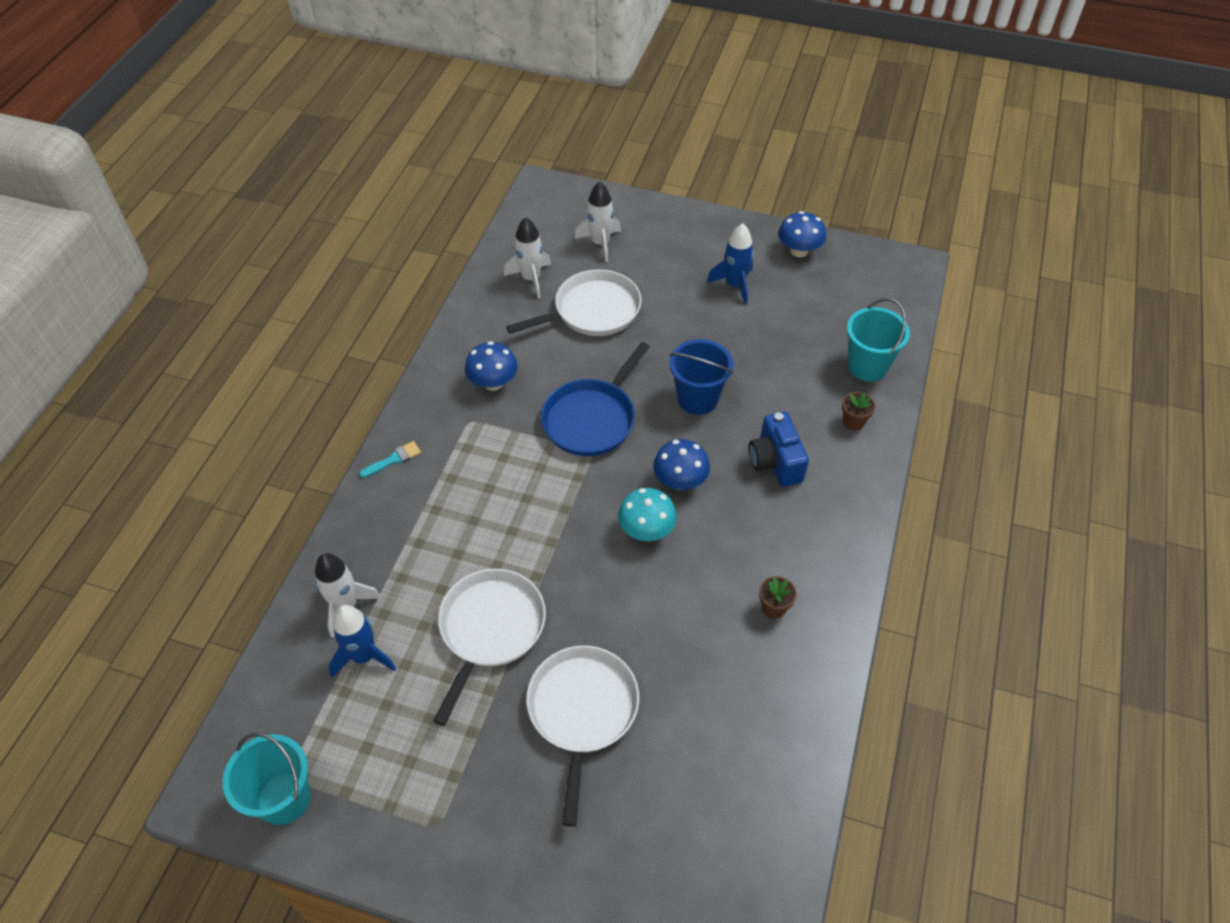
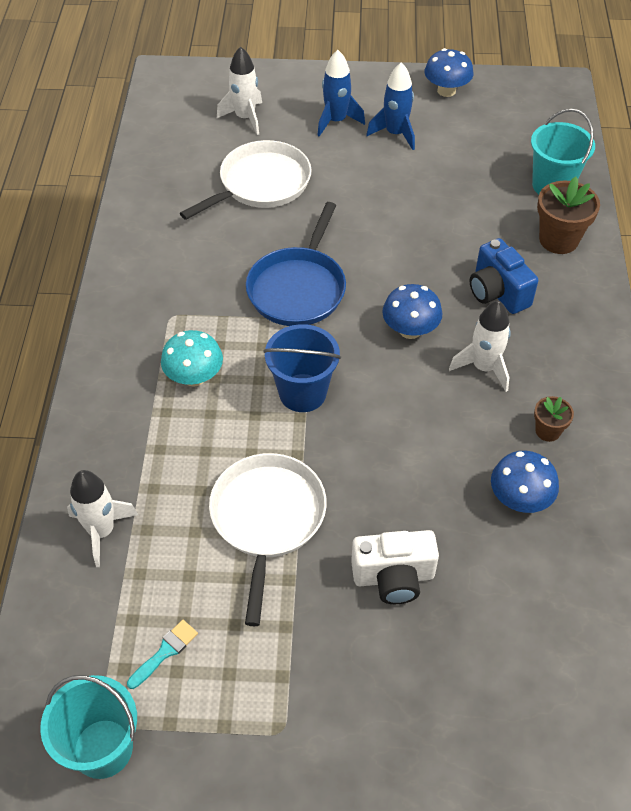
camera: 15 degrees left, 0 degrees up
(363, 656) = (140, 578): blue rocket -> blue rocket (336, 121)
(394, 459) = (102, 371): turquoise brush -> turquoise brush (165, 652)
(493, 382) = (182, 273): blue mushroom -> blue mushroom (519, 499)
(531, 279) = (185, 164): white rocket -> white rocket (484, 367)
(582, 711) = (393, 577): white pan -> white camera
(646, 530) = (394, 384): turquoise mushroom -> turquoise mushroom (194, 377)
(697, 399) = (398, 248): blue bucket -> blue bucket (302, 393)
(853, 422) = (558, 240): brown flower pot -> brown flower pot, size x1.80

